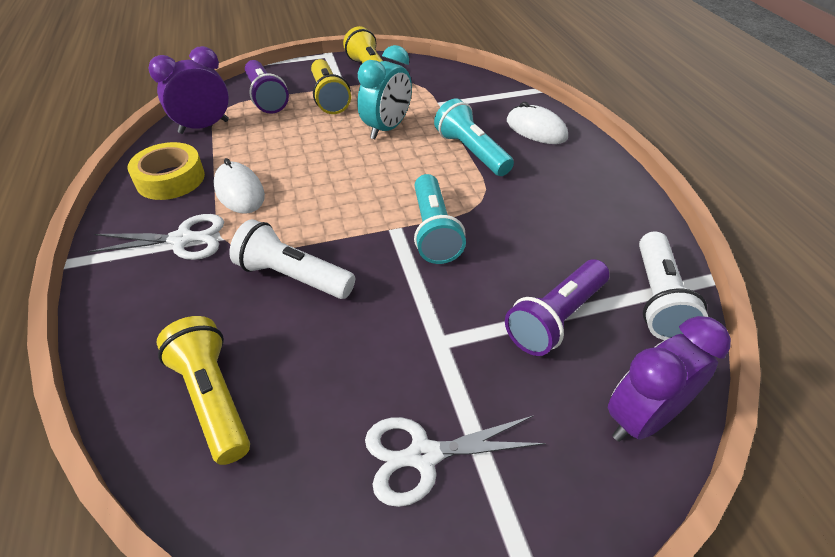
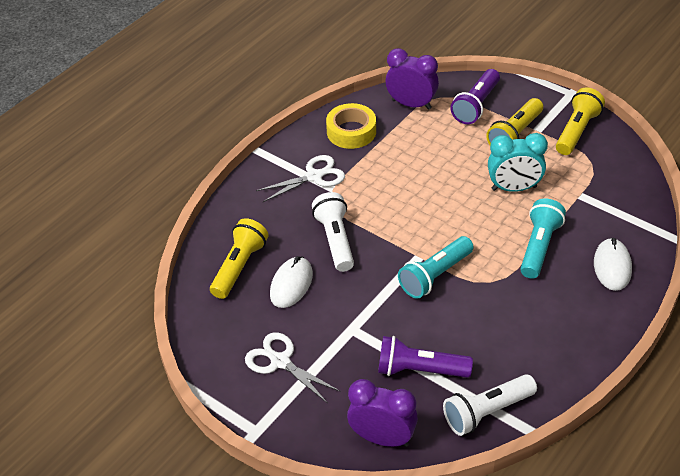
camera: 55 degrees right, 0 degrees up
(182, 239) = (314, 176): white scissors -> white scissors turned 75 degrees counterclockwise
(239, 191) = (373, 168): white mouse -> white mouse (291, 284)

